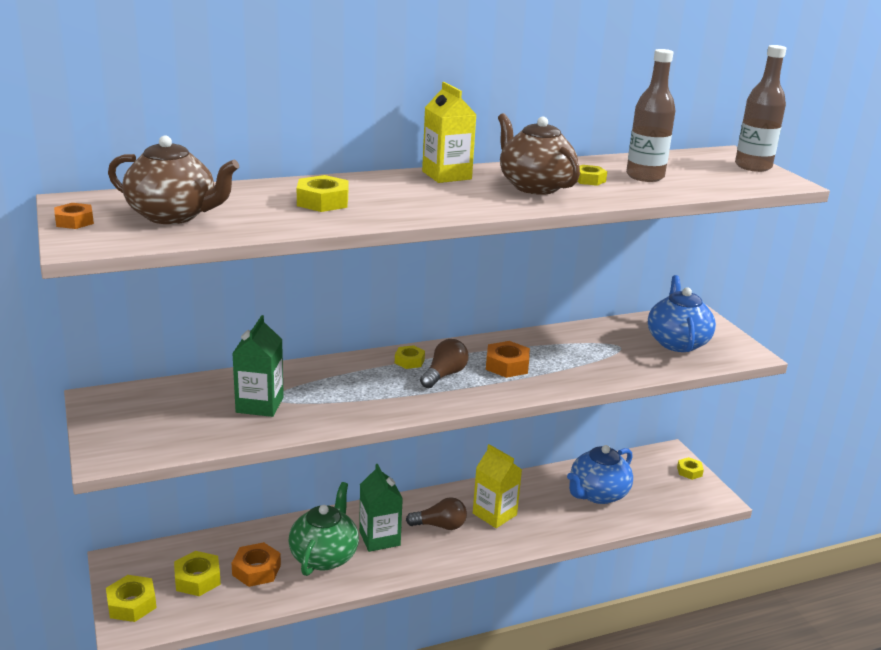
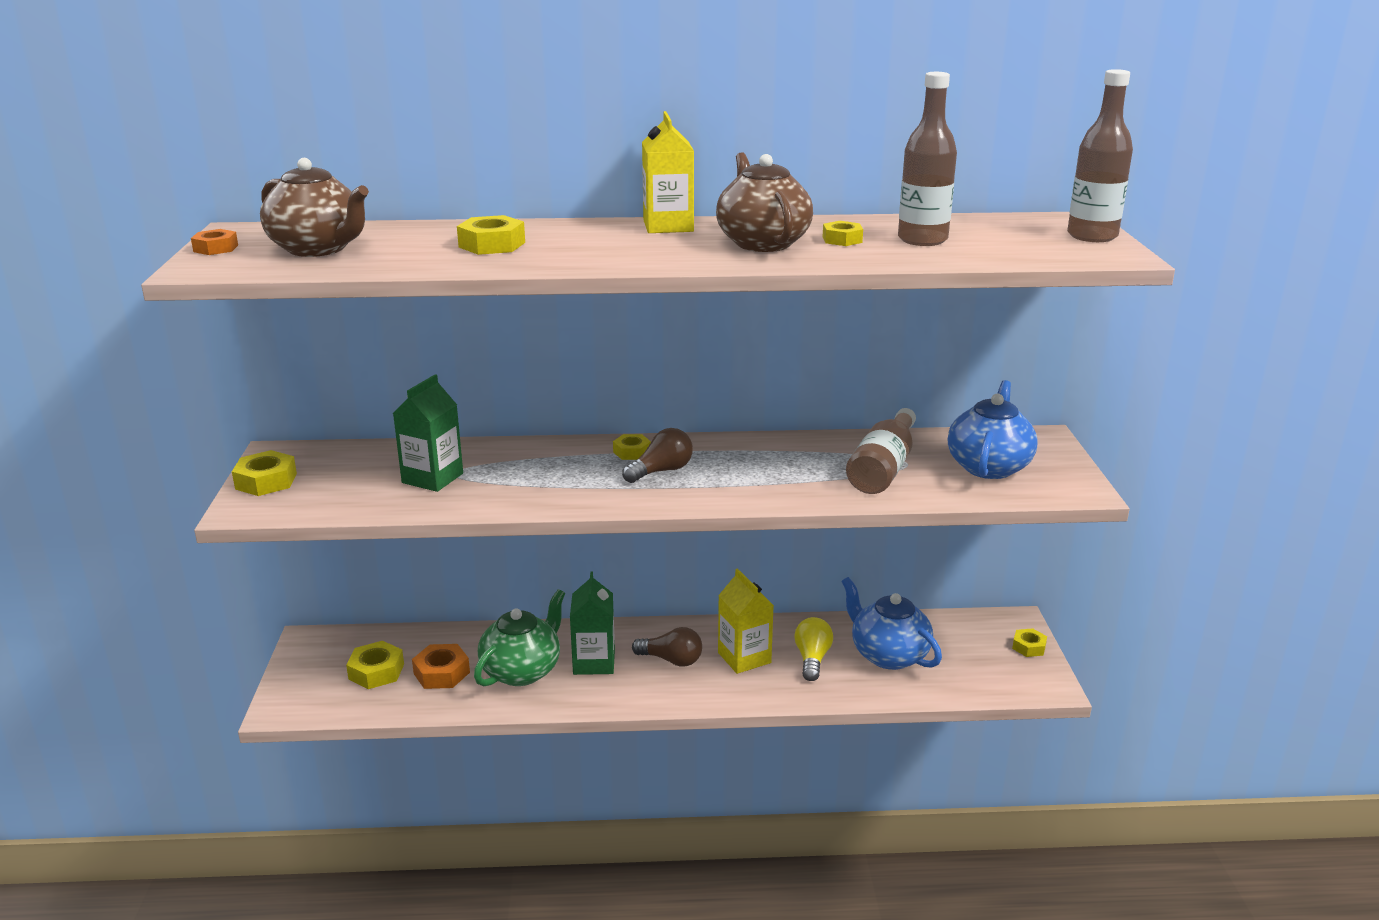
camera: 20 degrees right, 0 degrees up
(131, 604) = (298, 685): yellow nut -> yellow nut (266, 481)
(507, 365) = (745, 469): orange nut -> none
(545, 507) = (812, 659): none -> yellow light bulb
(597, 494) = (888, 655): blue teapot -> blue teapot turned 75 degrees clockwise
(606, 353) = (883, 468): none -> brown bottle

